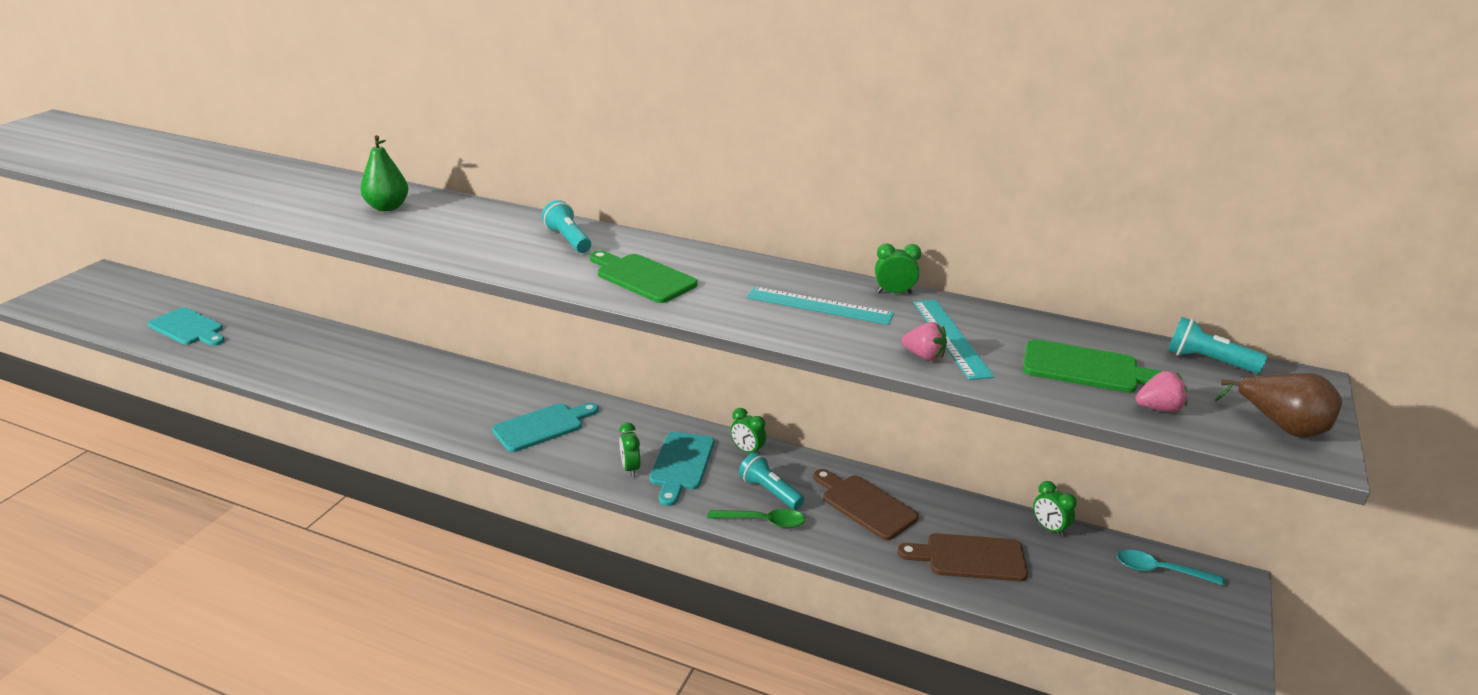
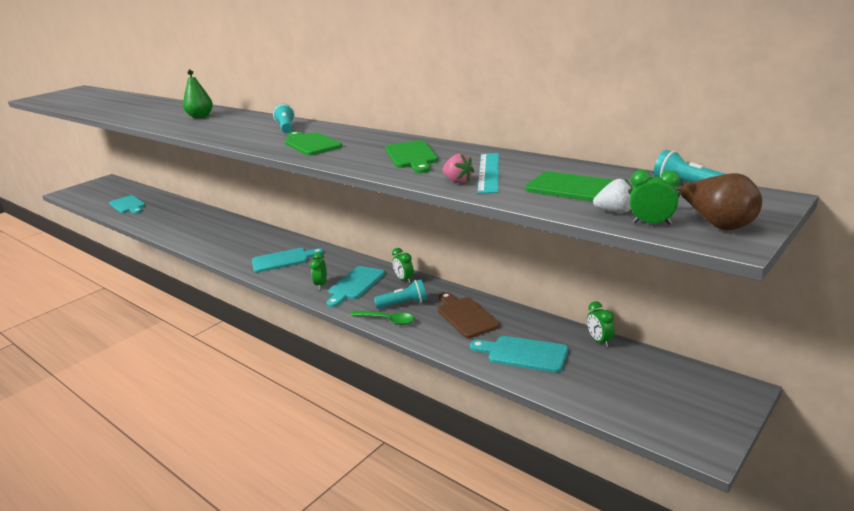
camera: 20 degrees right, 5 degrees down
(770, 492) = (403, 304): turquoise flashlight -> turquoise flashlight turned 105 degrees clockwise
(819, 305) = (411, 156): turquoise ruler -> green cutting board
(894, 293) = (472, 150): green clock -> green clock (652, 223)
(969, 557) = (523, 354): brown cutting board -> turquoise cutting board
(1158, 408) = (615, 211): pink strawberry -> white strawberry
(1160, 571) = (678, 376): turquoise spoon -> none

